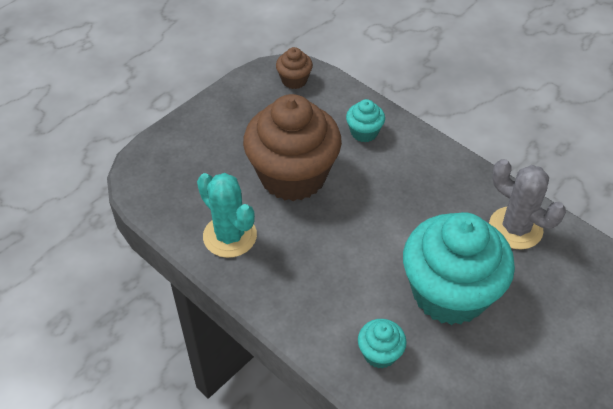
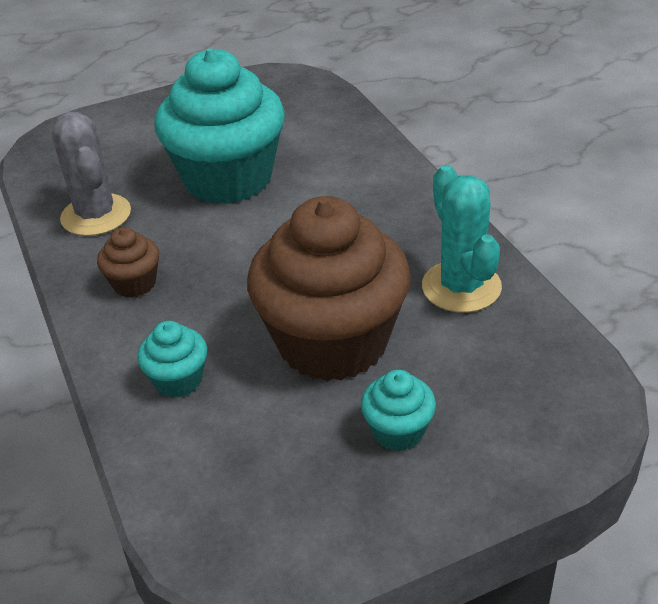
camera: 155 degrees left, 10 degrees down
(294, 80) = (229, 523): brown cupcake -> brown cupcake (134, 283)
(380, 353) = (338, 152): turquoise cupcake -> turquoise cupcake (398, 431)

